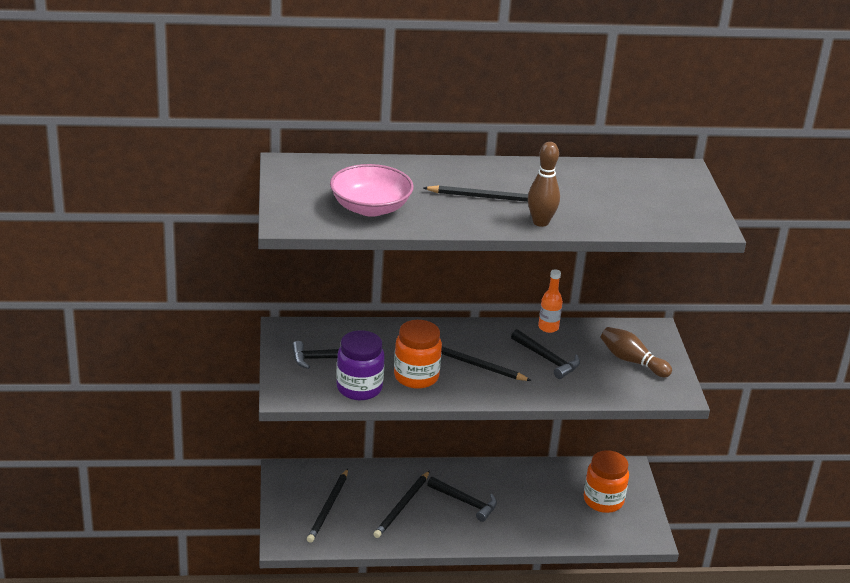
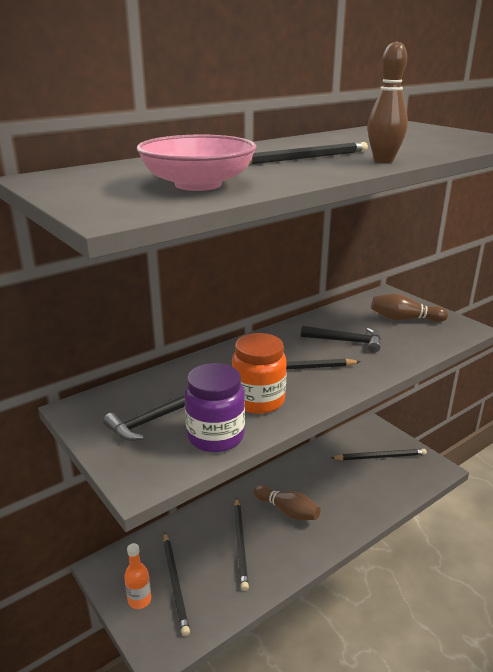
camera: 30 degrees left, 5 degrees down
(465, 502) = (287, 511): black hammer -> brown bowling pin
(548, 327) = (315, 319): orange bottle -> orange bottle (139, 600)
(603, 500) = (380, 457): orange jar -> black pencil

